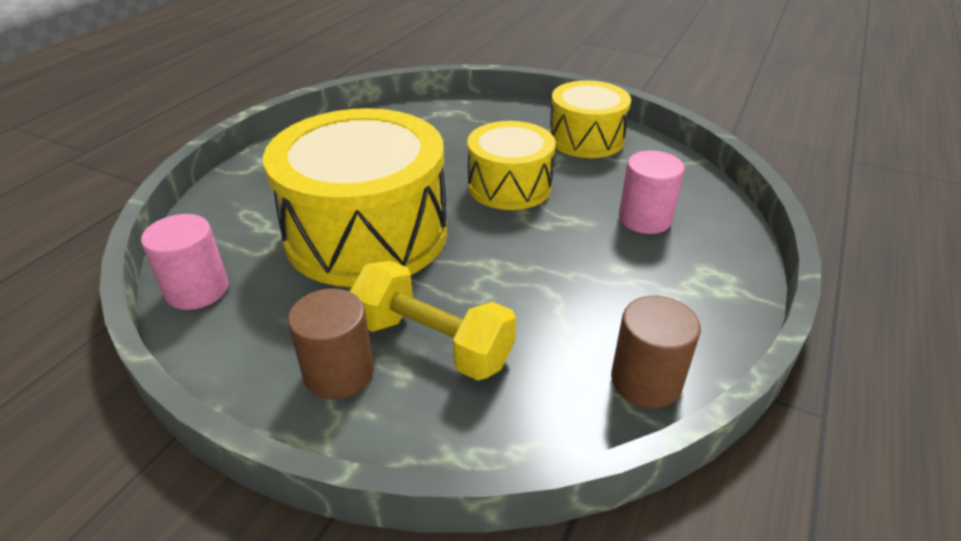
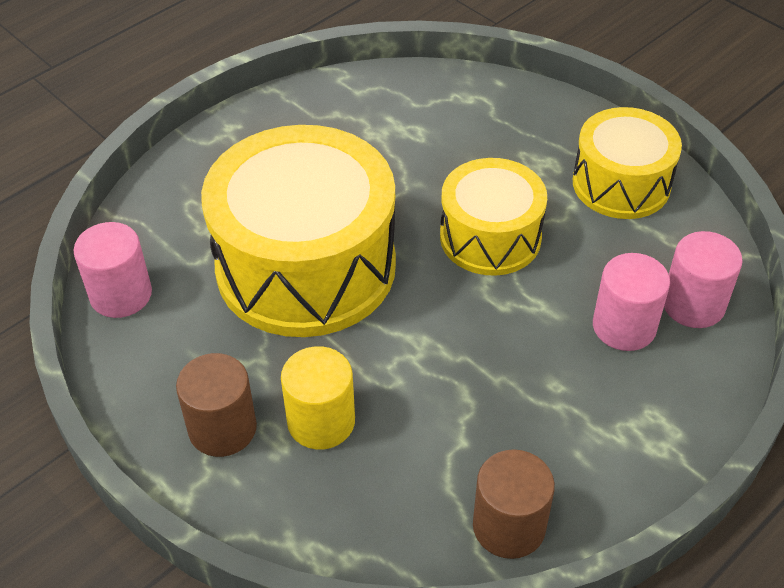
camera: 20 degrees right, 10 degrees up
(433, 343) = (321, 421): yellow dumbbell -> yellow cylinder
(684, 195) = (693, 304): none -> pink cylinder

